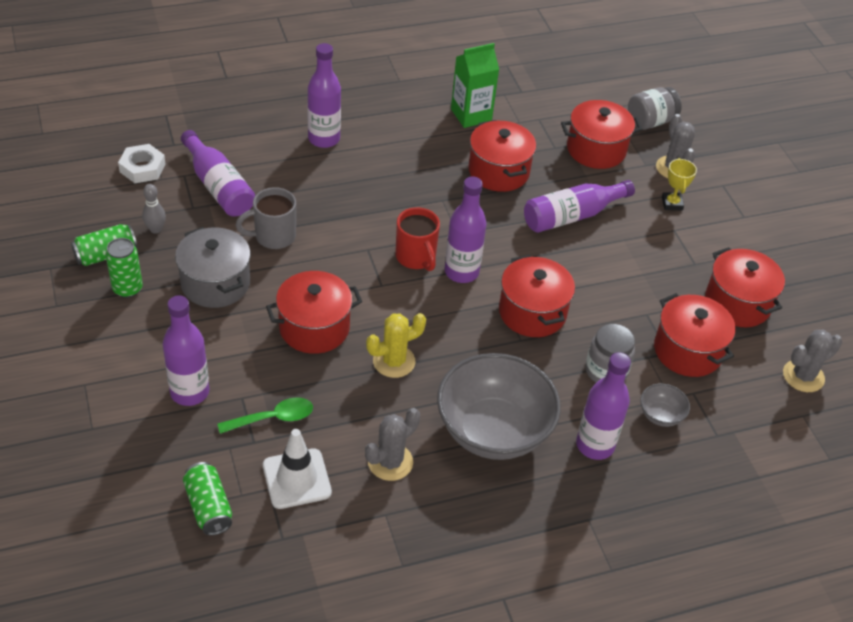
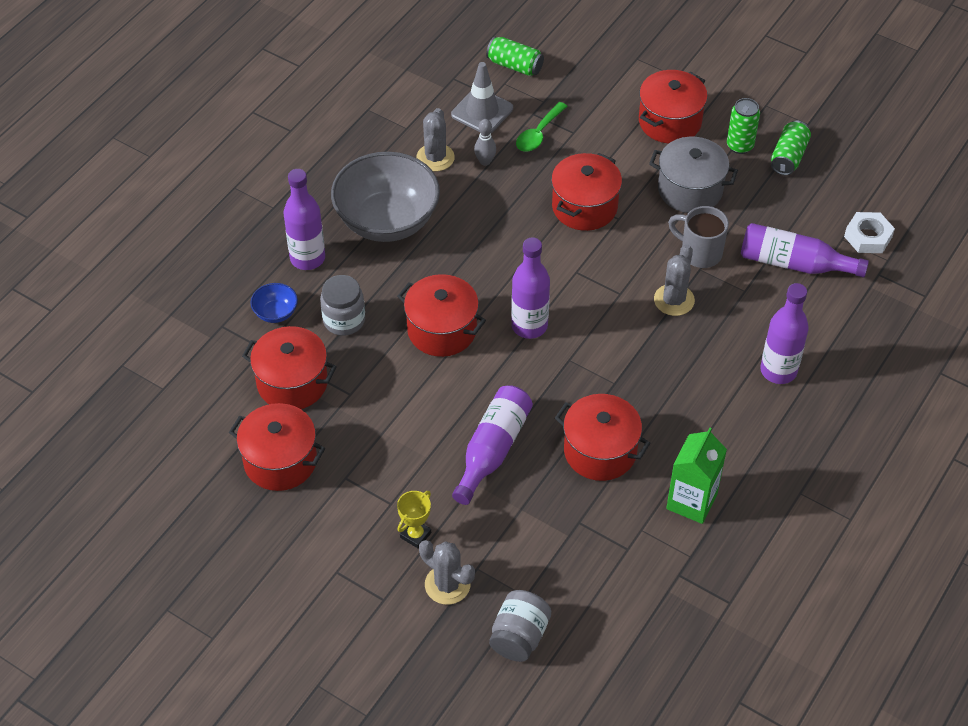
camera: 145 degrees right, 5 degrees up
(155, 229) = (785, 198): grey bowling pin -> grey bowling pin (485, 161)
(189, 392) = (609, 114): purple bottle -> none
(273, 236) = (699, 252): grey mug -> grey mug turned 90 degrees counterclockwise
(297, 479) = (482, 111): white traffic cone -> grey traffic cone
(394, 361) = (503, 221): yellow cactus -> none
(416, 257) = (576, 313): red mug -> none
(596, 149) = (539, 550): red pot -> red pot (670, 122)
(660, 415) = (276, 313): grey bowl -> blue bowl
(672, 203) = (415, 535): yellow trophy -> yellow trophy turned 75 degrees clockwise
(803, 376) = (181, 425): grey cactus -> grey cactus (674, 300)

